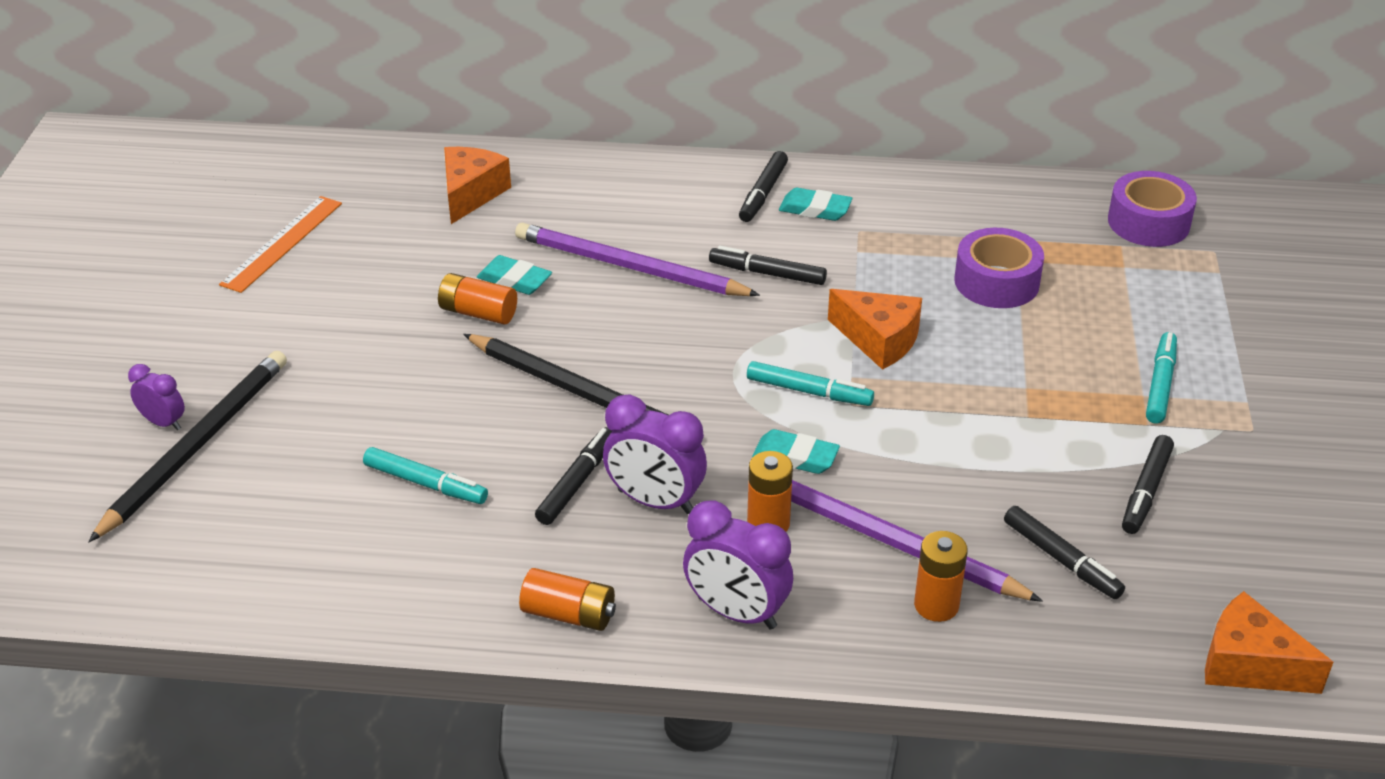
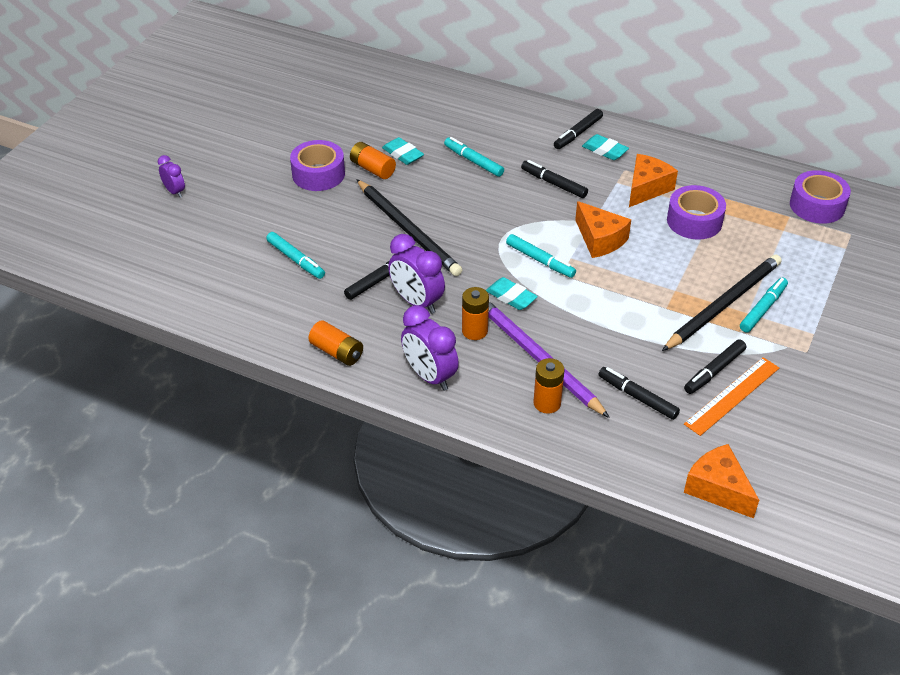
camera: 20 degrees right, 5 degrees up
(196, 446) = (185, 209): black pencil -> black pencil (723, 304)
(282, 243) = (284, 104): orange ruler -> orange ruler (732, 396)
(394, 340) = (318, 174): none -> purple tape
(471, 194) = (404, 97): orange cheese -> orange cheese (647, 188)
(629, 267) = (473, 161): purple pencil -> turquoise marker
(1061, 559) = (637, 397): black marker -> black marker turned 150 degrees clockwise

